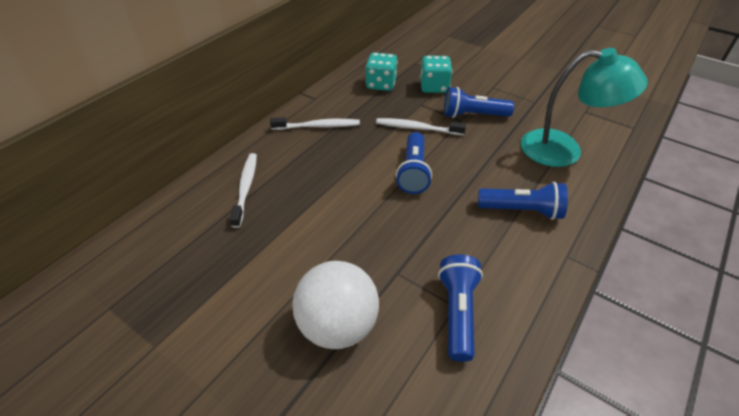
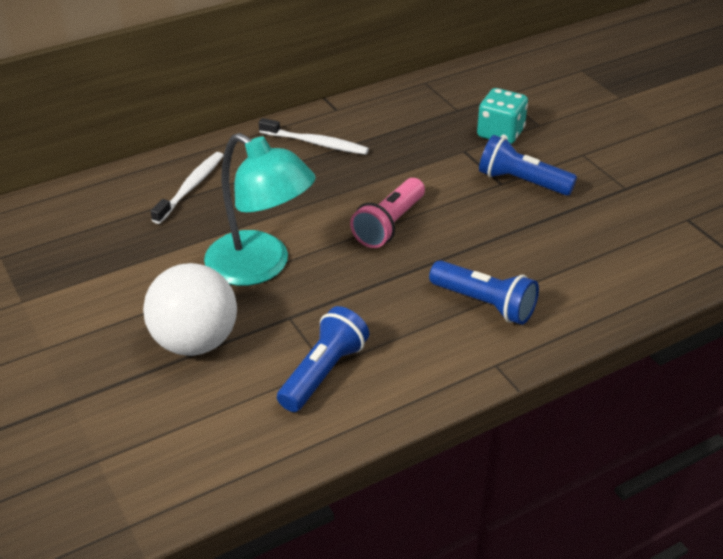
camera: 25 degrees right, 5 degrees down
(381, 84) = (432, 113): turquoise dice -> none
(413, 172) = (389, 225): blue flashlight -> pink flashlight
(417, 128) = (435, 178): white toothbrush -> none
(564, 150) = (606, 256): turquoise lamp -> turquoise lamp (260, 267)

